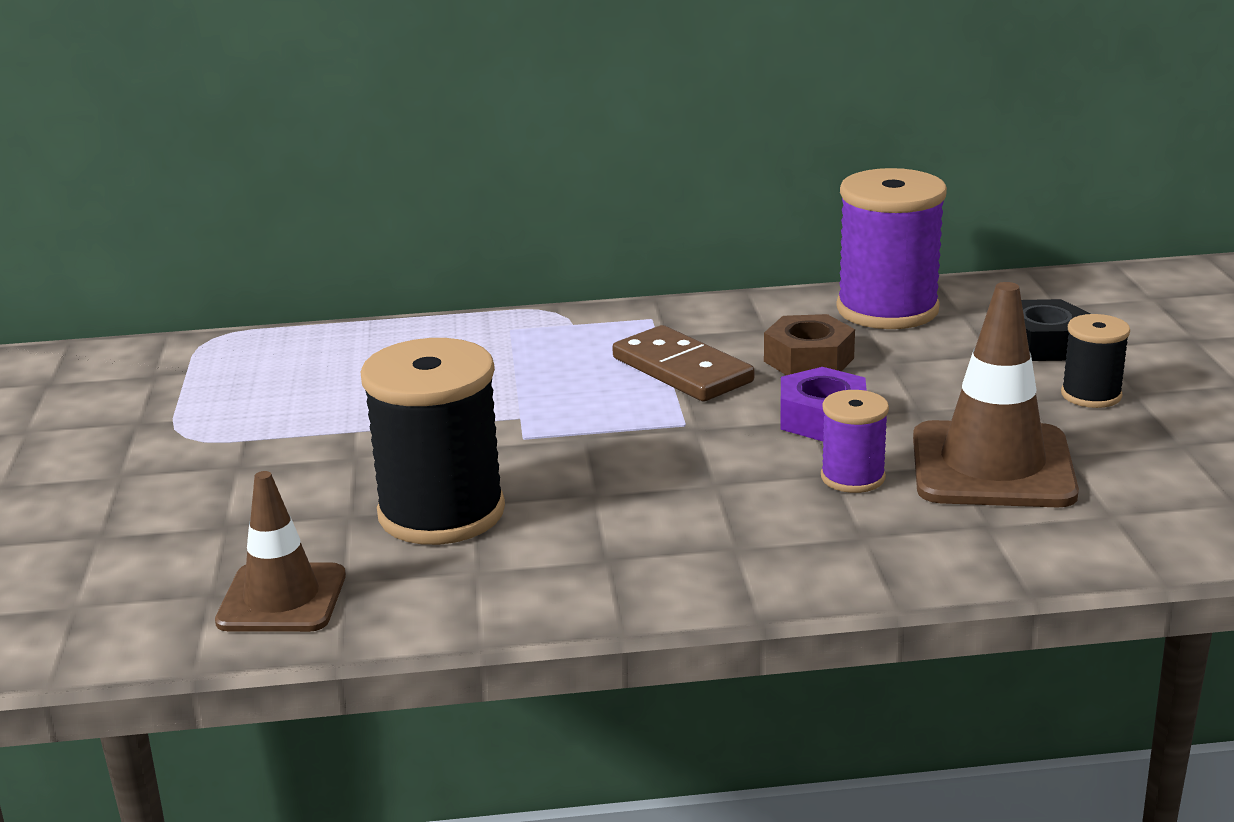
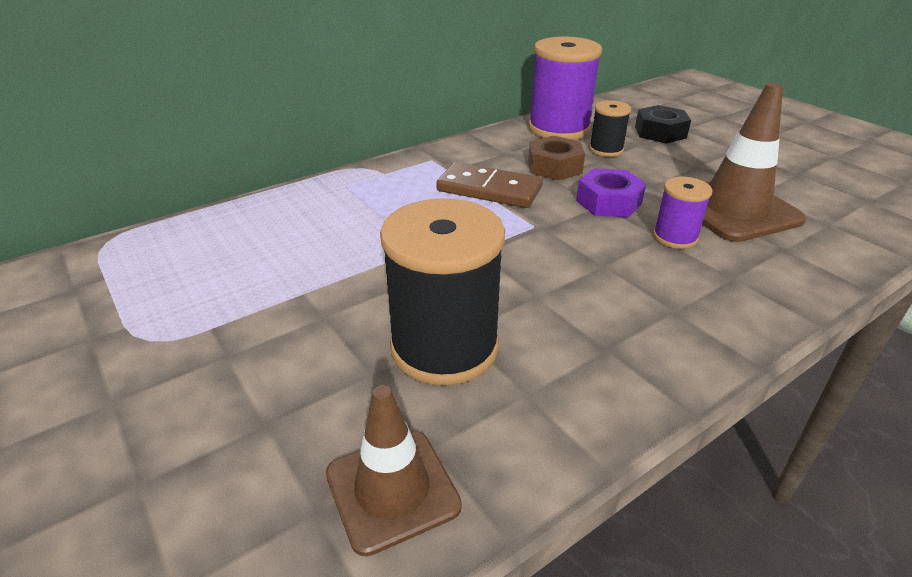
camera: 30 degrees left, 10 degrees up
(1091, 395) = (720, 155): black spool -> black spool (606, 149)

